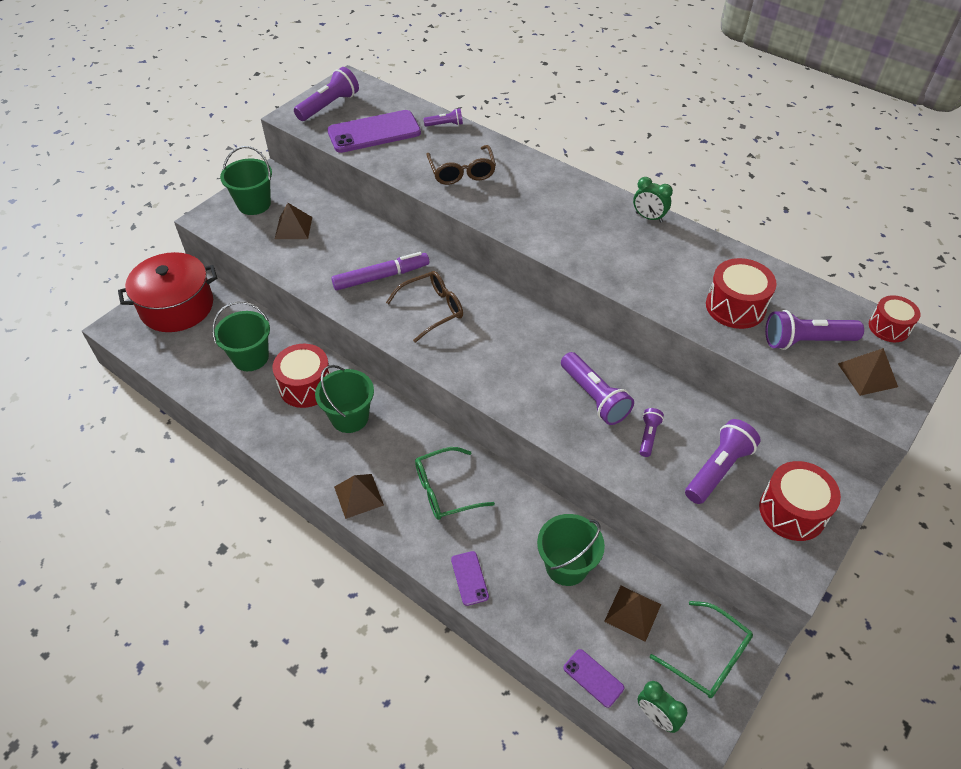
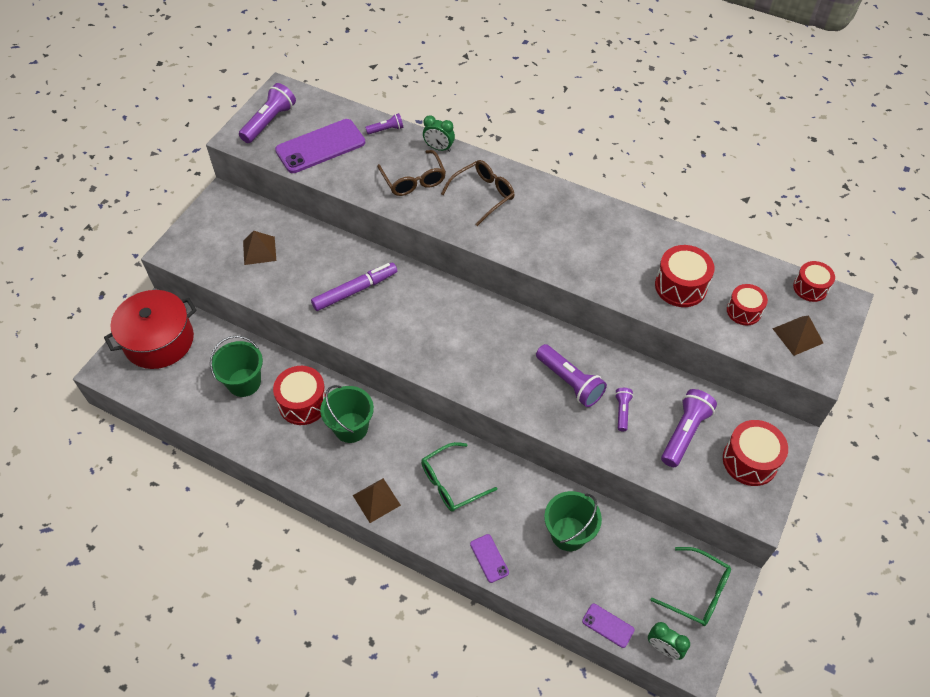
camera: 10 degrees left, 5 degrees up
(254, 204) = (214, 230): green bucket -> none
(432, 309) = (410, 317): brown glasses -> brown glasses (483, 195)
(632, 612) = (630, 565): brown pyramid -> none
(648, 217) = (592, 206): green clock -> green clock (439, 148)
(806, 341) = (744, 311): purple flashlight -> red drum

